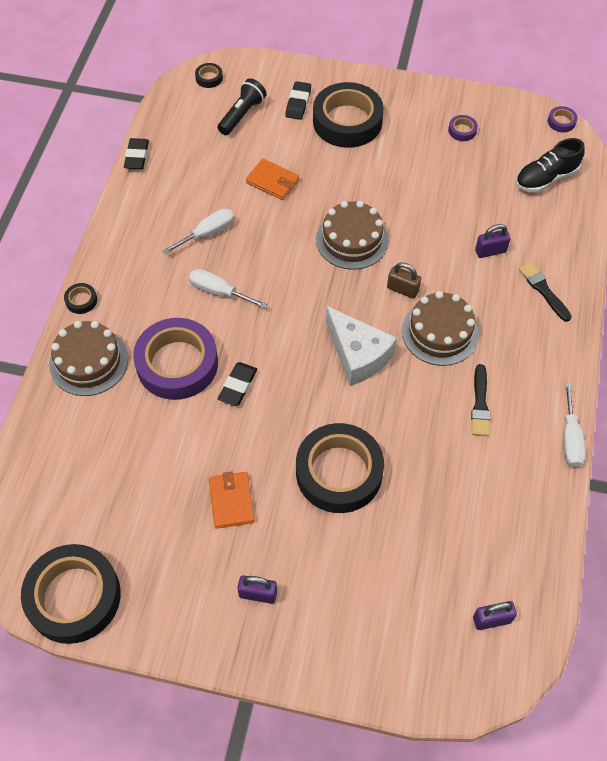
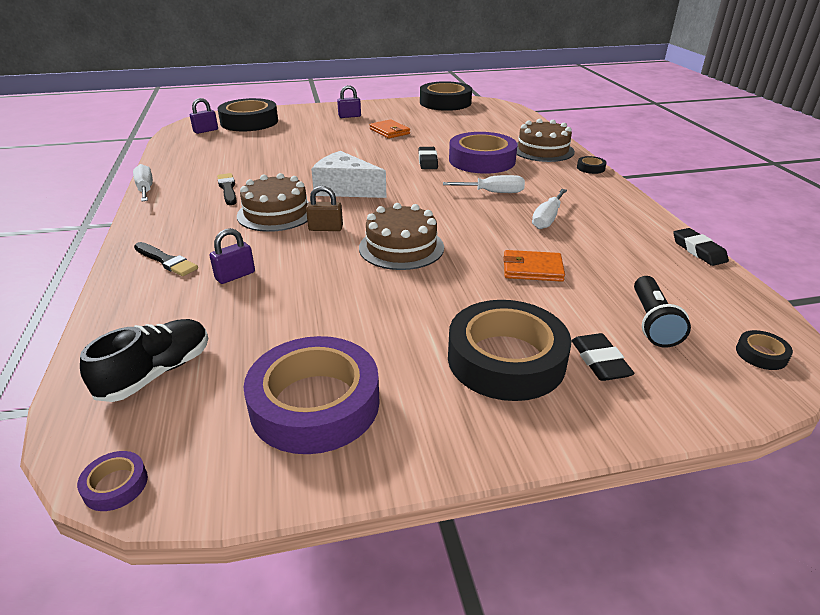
camera: 155 degrees right, 25 degrees down
(339, 472) = (327, 149): black tape -> black tape (249, 122)
(462, 130) = (315, 403): purple tape -> purple tape, size x2.49

